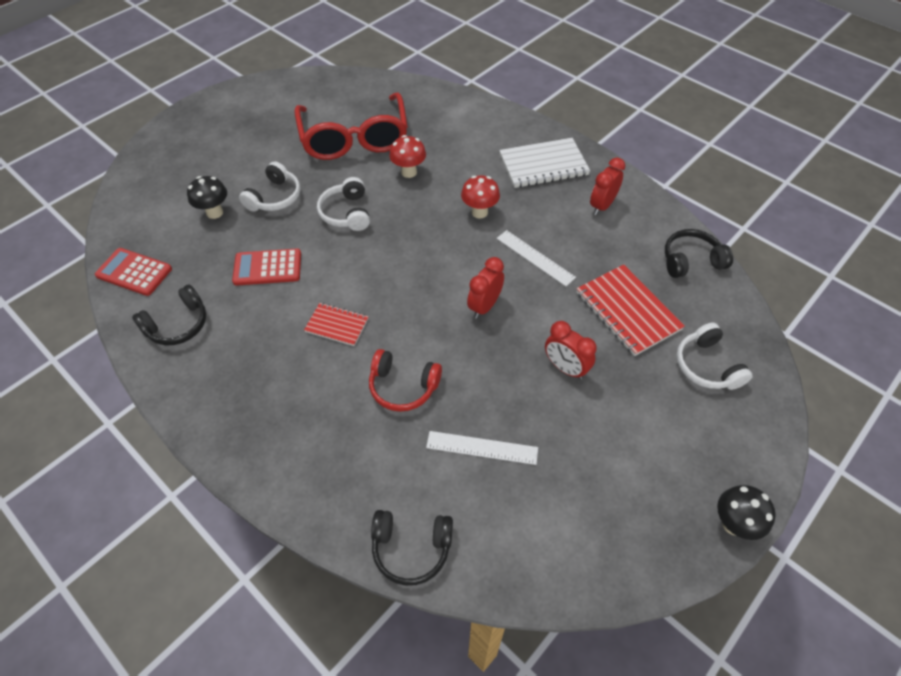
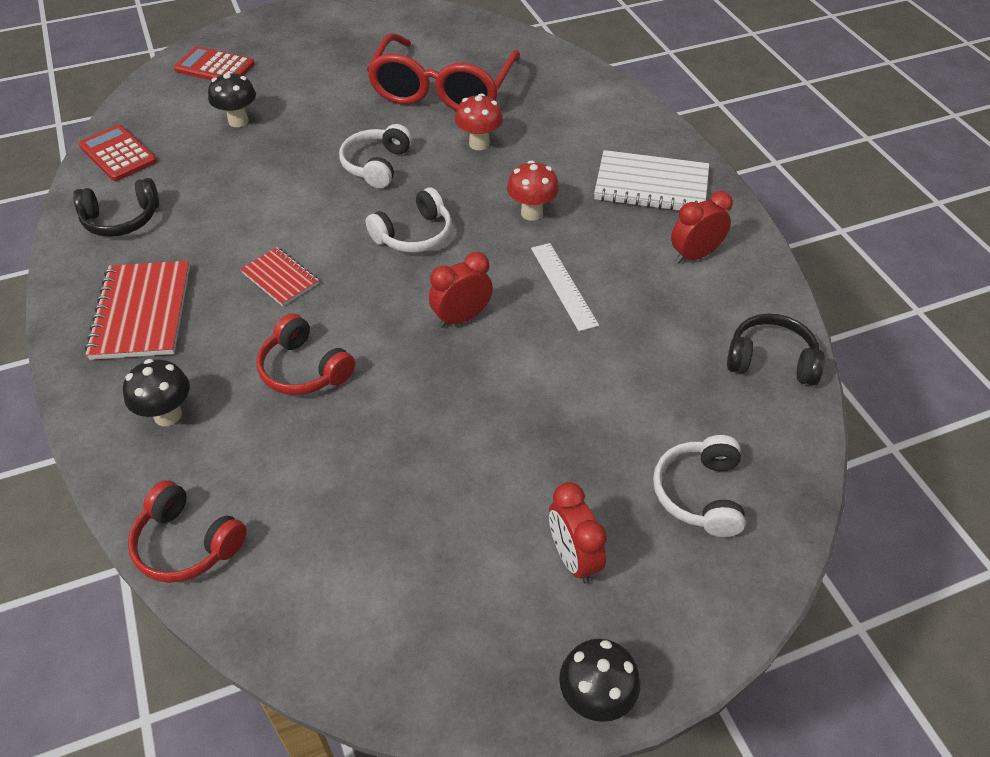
camera: 25 degrees right, 5 degrees down
(267, 268) = (251, 194): red calculator -> red calculator (214, 67)
(275, 197) = (311, 125): white headphones -> white headphones (414, 235)
(328, 462) = (168, 415): none -> black mushroom
(411, 548) = (187, 543): black headphones -> red headphones
(482, 447) = (344, 470): white ruler -> none
(565, 368) = (509, 423): red clock -> red clock (573, 558)
(627, 311) = (638, 388): red notebook -> red notebook (142, 312)

